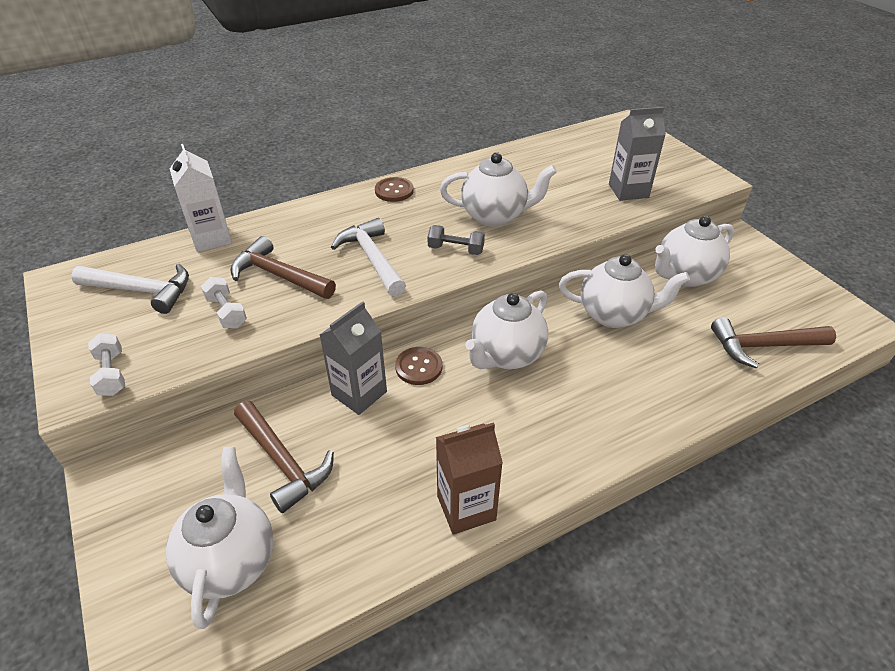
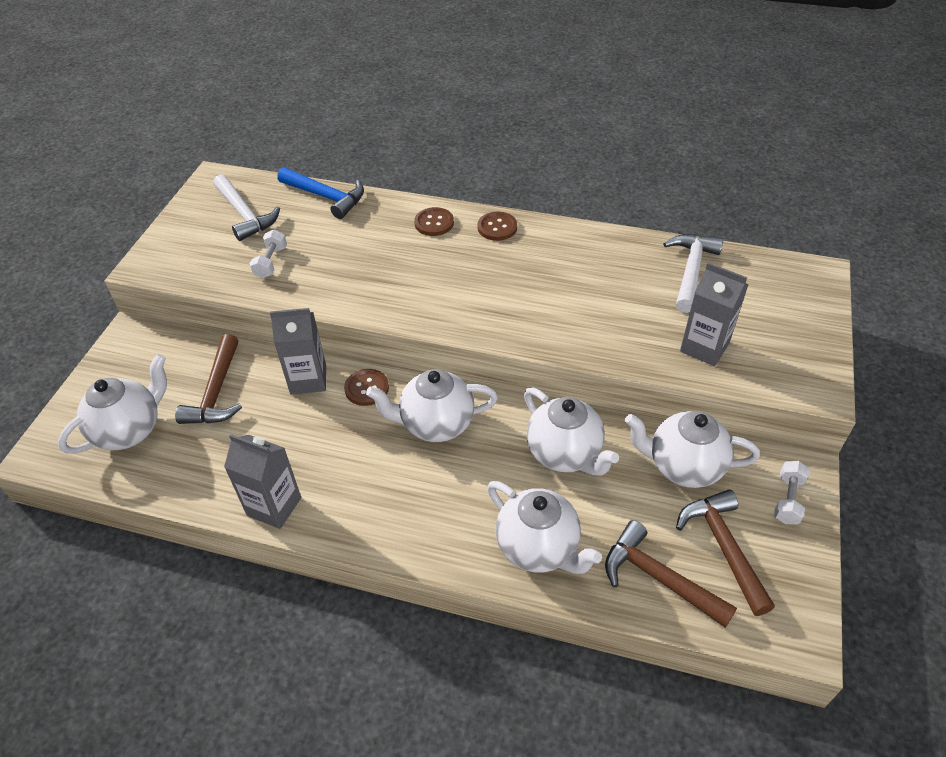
camera: 45 degrees right, 5 degrees up
(112, 374) = (170, 265): white dumbbell -> white dumbbell (788, 499)
(211, 238) = (326, 197): white carton -> blue hammer
(278, 275) = (331, 253): brown hammer -> brown hammer (723, 547)
(339, 211) = (434, 223): none -> brown button
(372, 258) = (406, 278): white hammer -> white hammer (691, 271)
(455, 249) = (474, 309): grey dumbbell -> none
(466, 508) = (274, 506): brown carton -> grey carton
(495, 216) = (545, 299): white teapot -> white teapot (538, 548)

